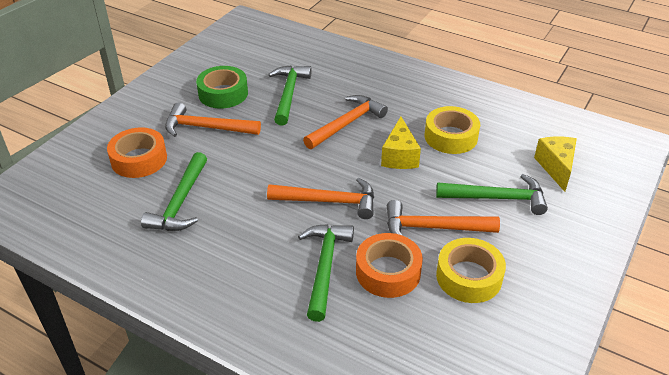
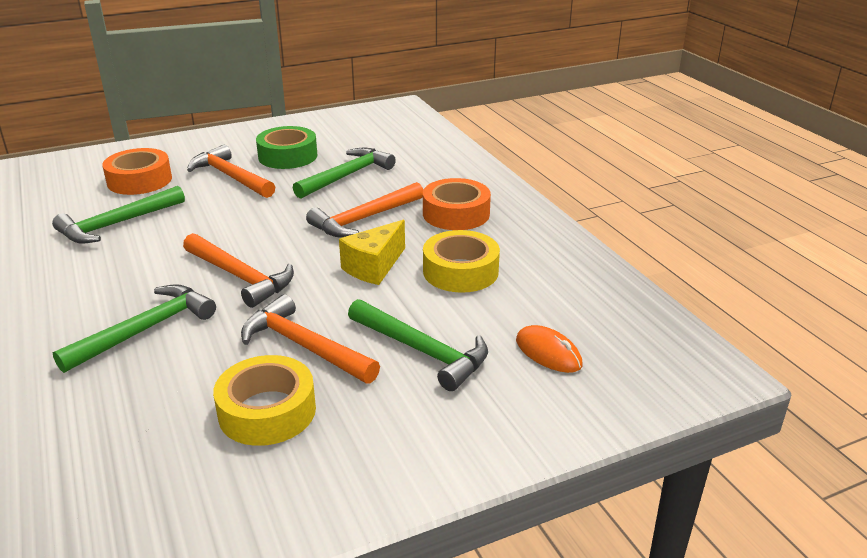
camera: 35 degrees right, 10 degrees down
(346, 124) = (364, 219): orange hammer -> orange hammer turned 150 degrees clockwise
(388, 272) = (194, 363): orange tape -> orange tape (456, 214)
(556, 167) = (548, 353): yellow cheese -> orange mouse

